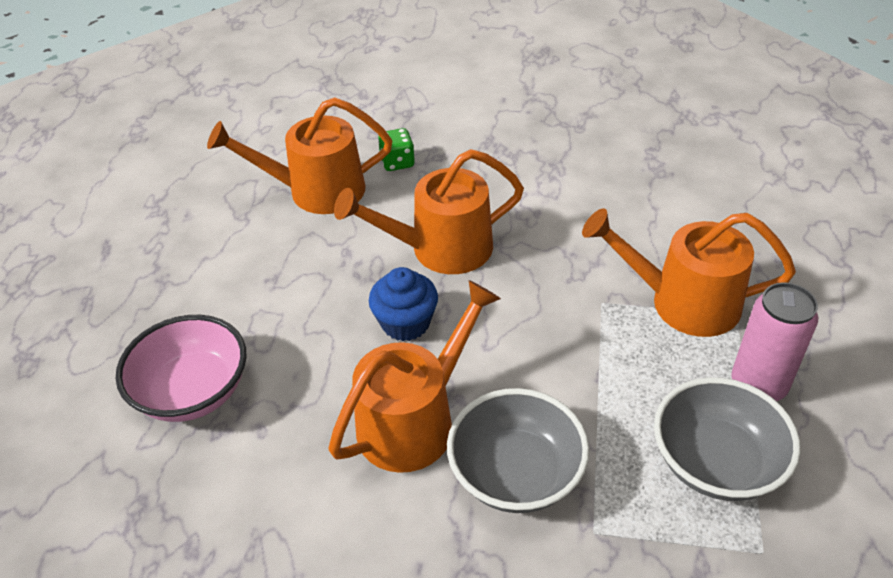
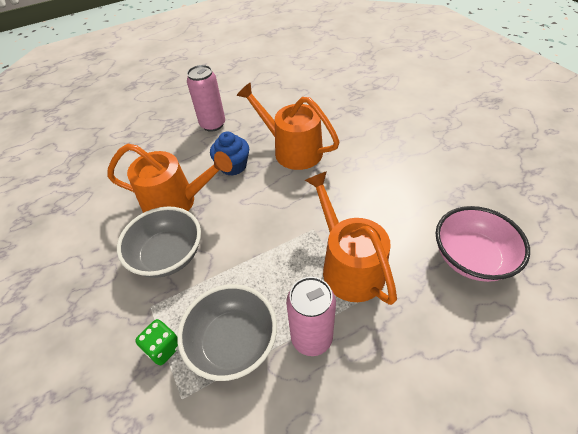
camera: 55 degrees right, 5 degrees up
(193, 392) = (146, 130): pink bowl -> pink bowl (471, 258)
(284, 303) = (213, 124): none -> pink can
(316, 191) = (289, 93): orange watering can -> none
(397, 162) = (336, 103): green dice -> green dice (163, 348)

